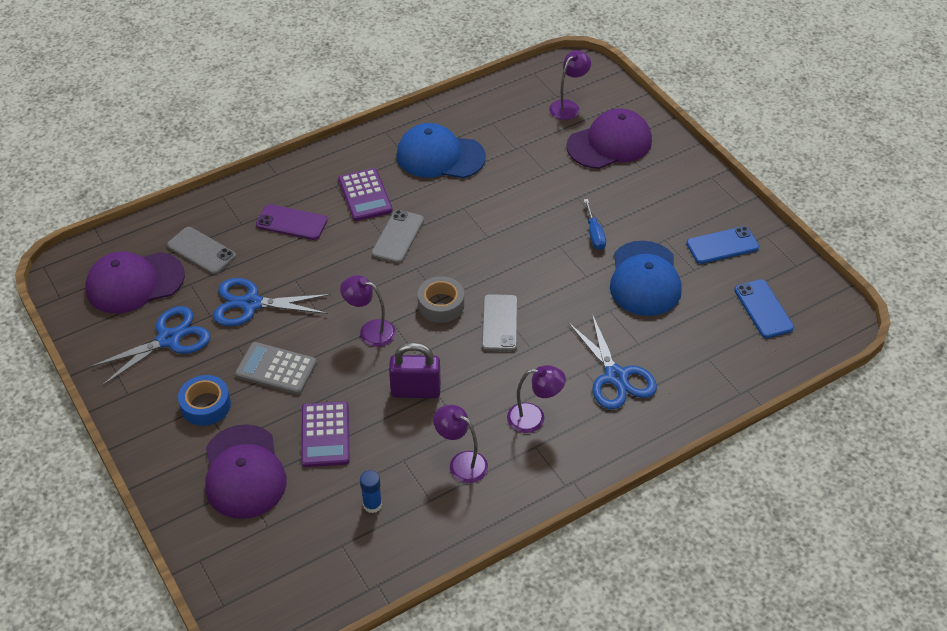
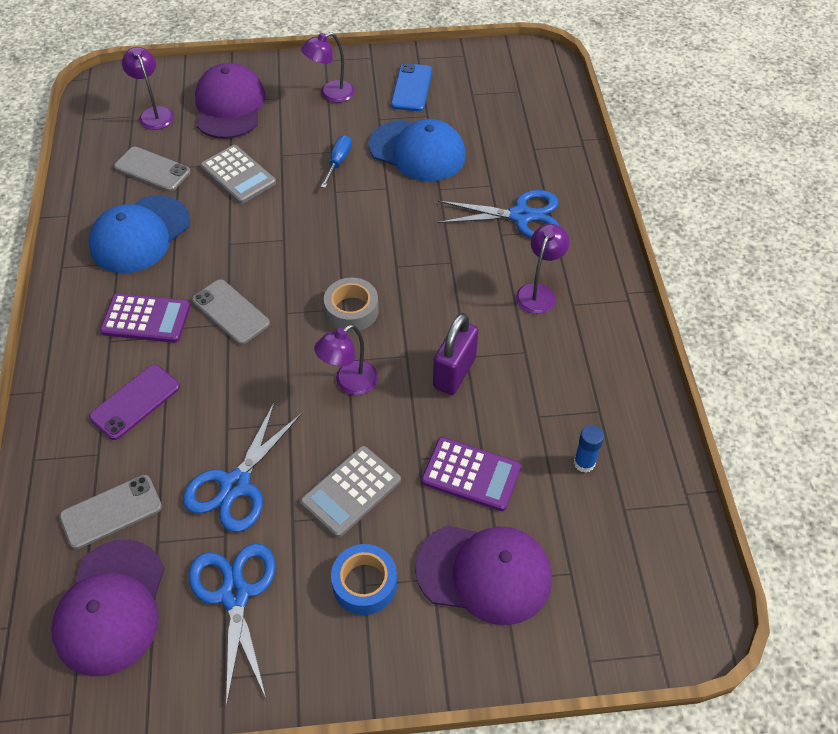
camera: 65 degrees left, 5 degrees up
(461, 462) = (565, 368): purple lamp -> purple lamp (330, 94)
(499, 323) = (406, 273): grey phone -> grey phone (152, 170)
(537, 181) = (238, 175): none -> grey calculator
(594, 234) = (338, 162): blue screwdriver -> blue screwdriver turned 90 degrees counterclockwise
(763, 309) = (499, 94): blue phone -> none

